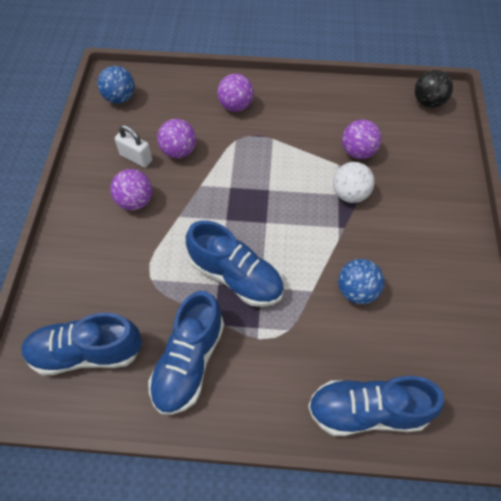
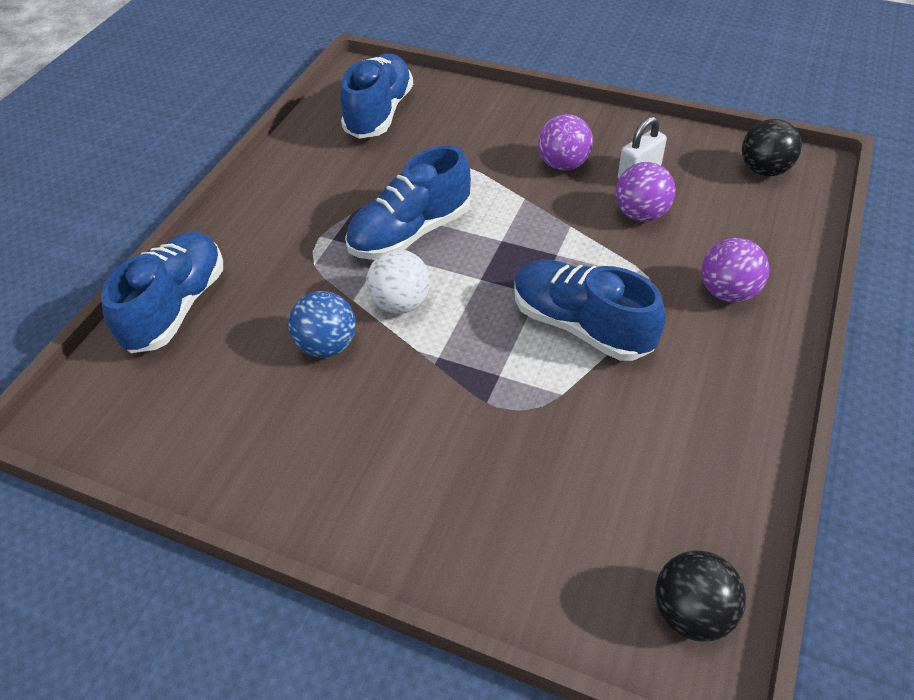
camera: 110 degrees right, 10 degrees down
(120, 98) = (764, 170): blue ball -> black ball
(189, 362) = (326, 179): blue shoe -> blue shoe (581, 326)
(350, 194) = (493, 390): white ball -> white ball (401, 303)
(358, 152) = (581, 431): purple ball -> none

